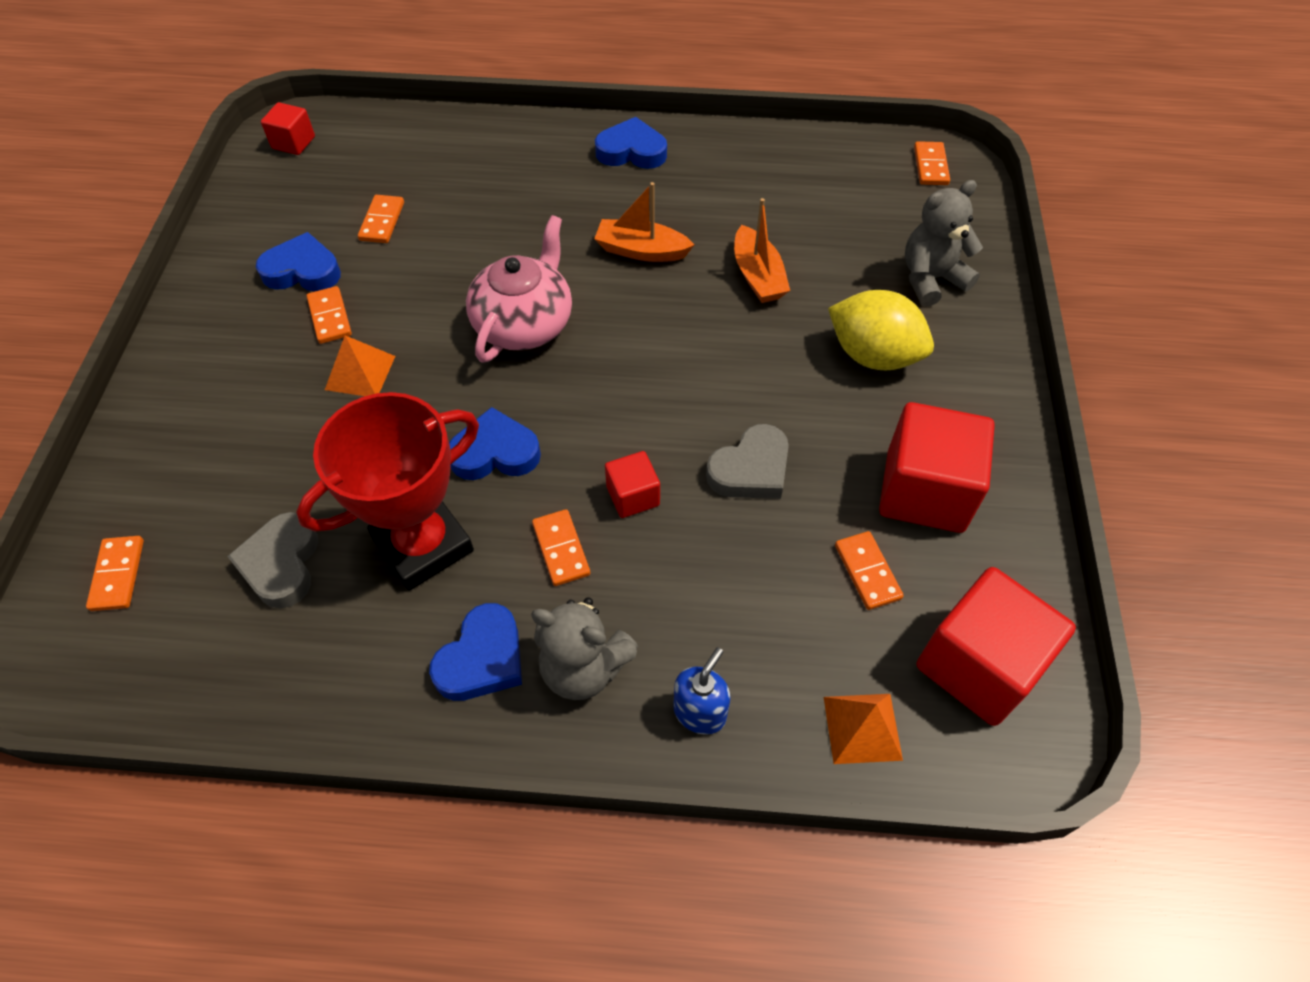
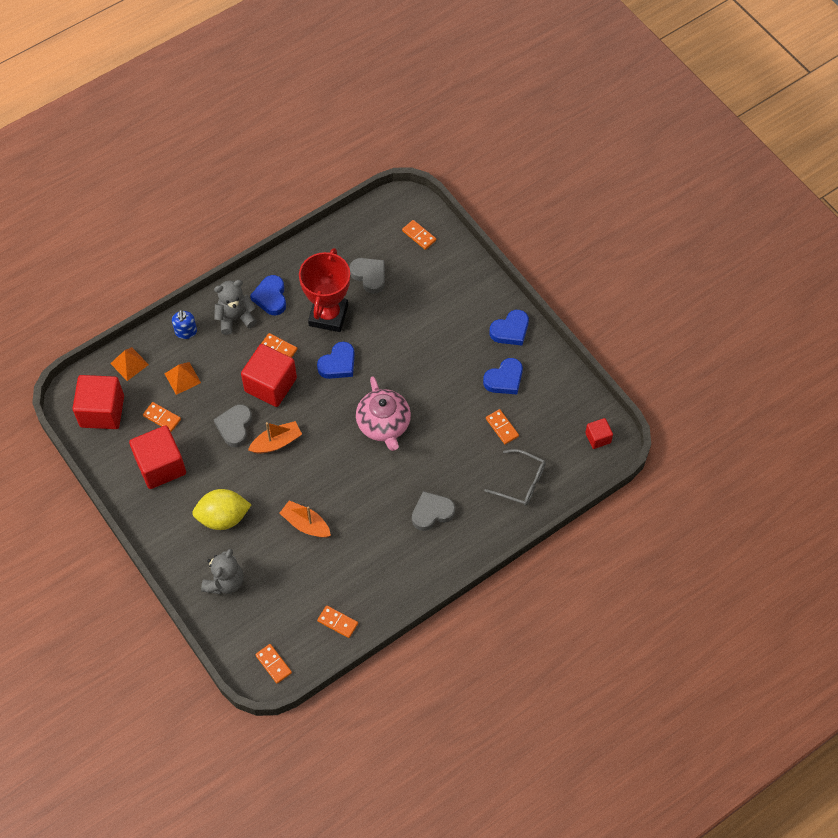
camera: 140 degrees right, 5 degrees up
(330, 317) = (466, 368): orange domino -> orange domino (337, 622)
(360, 372) = (425, 356): orange pyramid -> orange pyramid (182, 378)
(438, 156) = (521, 482): none -> grey glasses
(580, 191) = (432, 513): none -> grey heart
(631, 151) = (432, 558): blue heart -> blue heart (510, 330)
(633, 496) = (270, 385): red cube -> red cube, size x1.99
(641, 250) = (370, 499): orange boat -> orange boat (276, 442)

